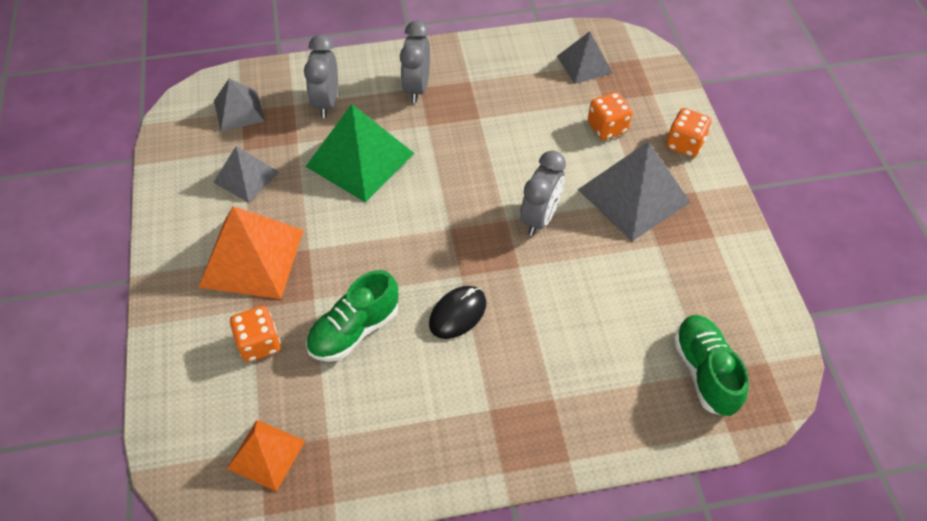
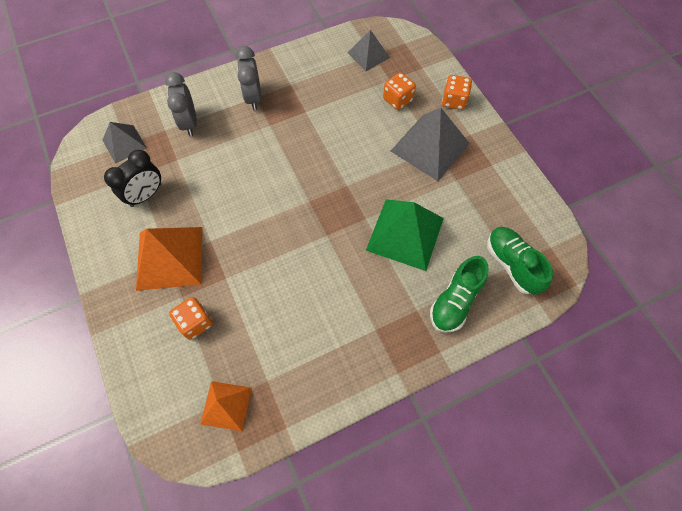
camera: 15 degrees left, 10 degrees up
(246, 177) = (146, 195): grey pyramid -> black clock
(354, 330) = (262, 295): green shoe -> green shoe (455, 301)
(360, 159) = (228, 163): green pyramid -> green pyramid (405, 234)
(458, 314) = (333, 264): black mouse -> none
(540, 218) = (370, 178): grey clock -> none

